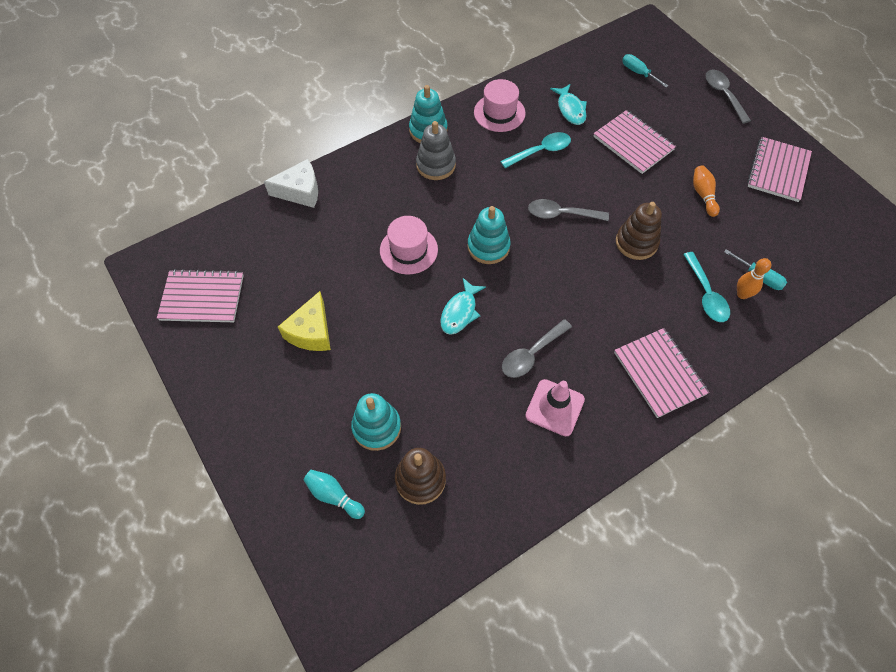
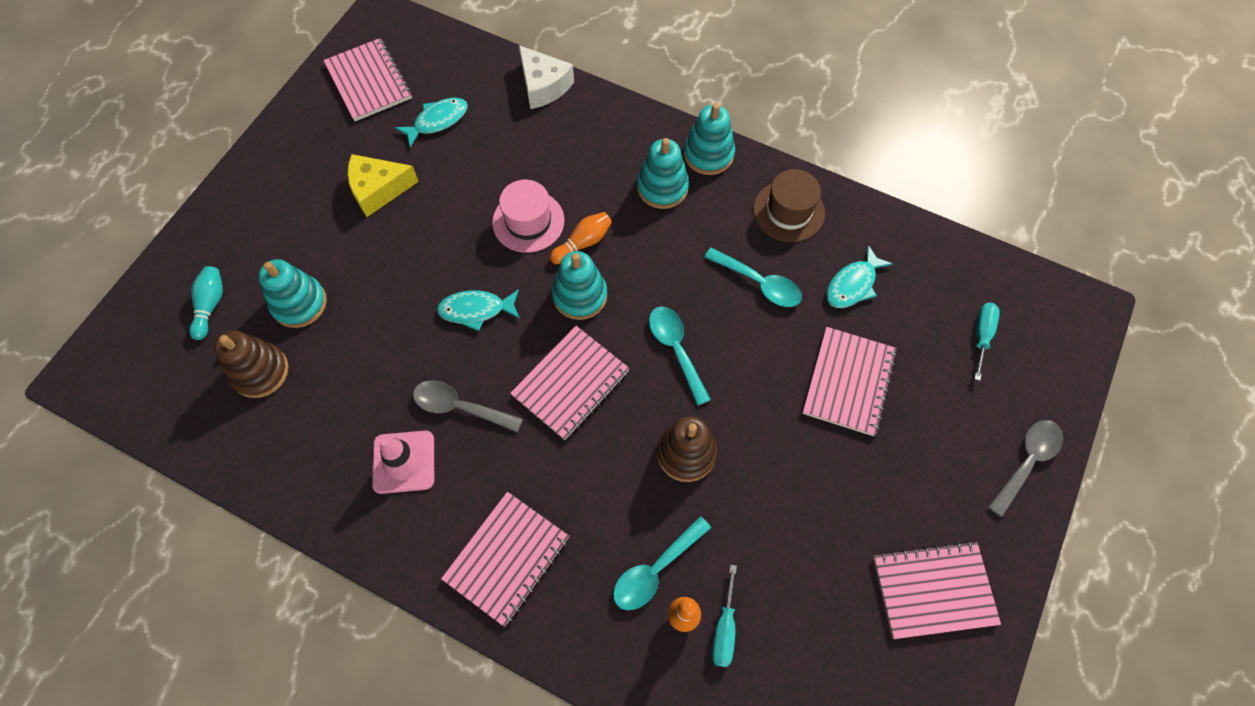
camera: 60 degrees right, 5 degrees up
(278, 268) = (437, 121): none -> turquoise fish
(436, 165) = (662, 187): grey stacking toy -> turquoise stacking toy
(499, 113) = (788, 211): pink hat -> brown hat
(552, 281) = (571, 383): none -> pink notebook
(561, 214) = (676, 349): grey spoon -> turquoise spoon
(703, 195) = (818, 504): orange bowling pin -> orange bowling pin (583, 243)

